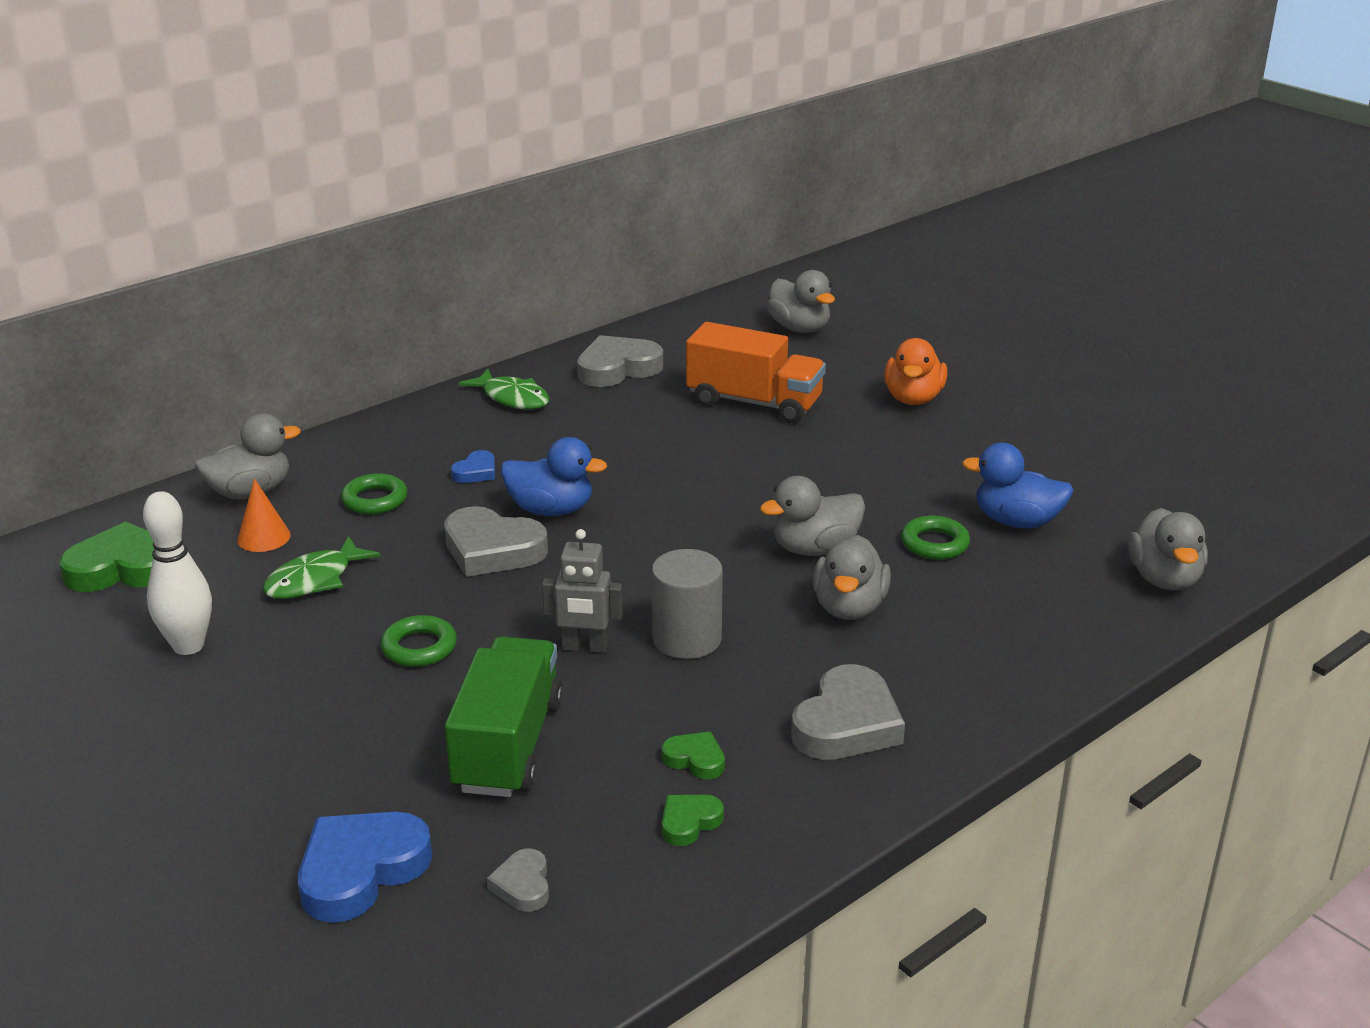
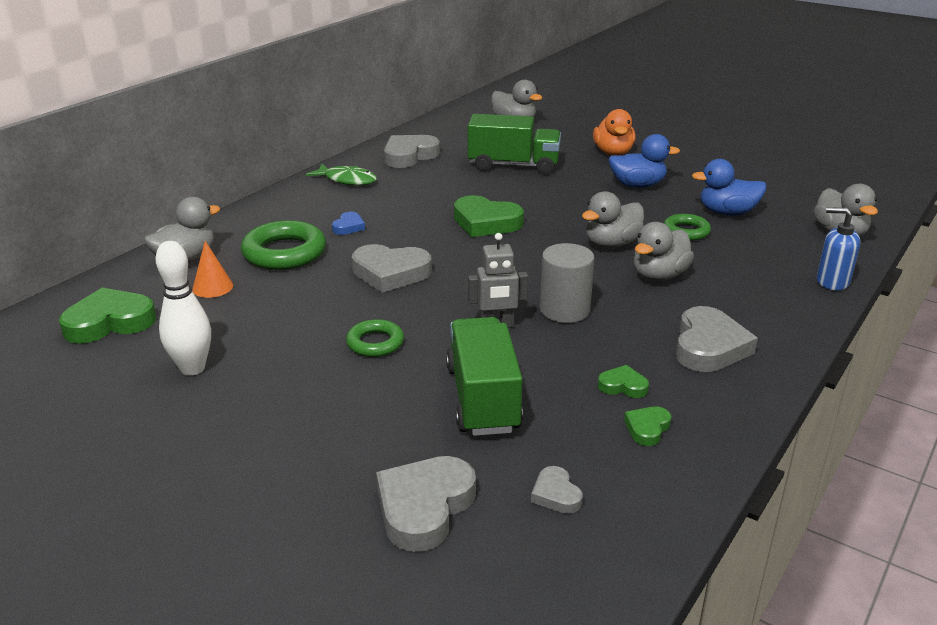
camera: 15 degrees left, 0 degrees up
(315, 580) = (268, 310): green fish -> none
(361, 871) = (424, 507): blue heart -> grey heart
(375, 500) = (284, 253): green ring -> green ring, size x1.71
(551, 510) = (417, 243): blue duck -> blue duck (637, 185)
(661, 490) = (486, 222): none -> green heart
(754, 403) = (513, 165): orange truck -> green truck
(849, 607) = (659, 276): grey duck -> grey duck turned 45 degrees clockwise
(1094, 655) = (832, 282): none -> blue soap dispenser

